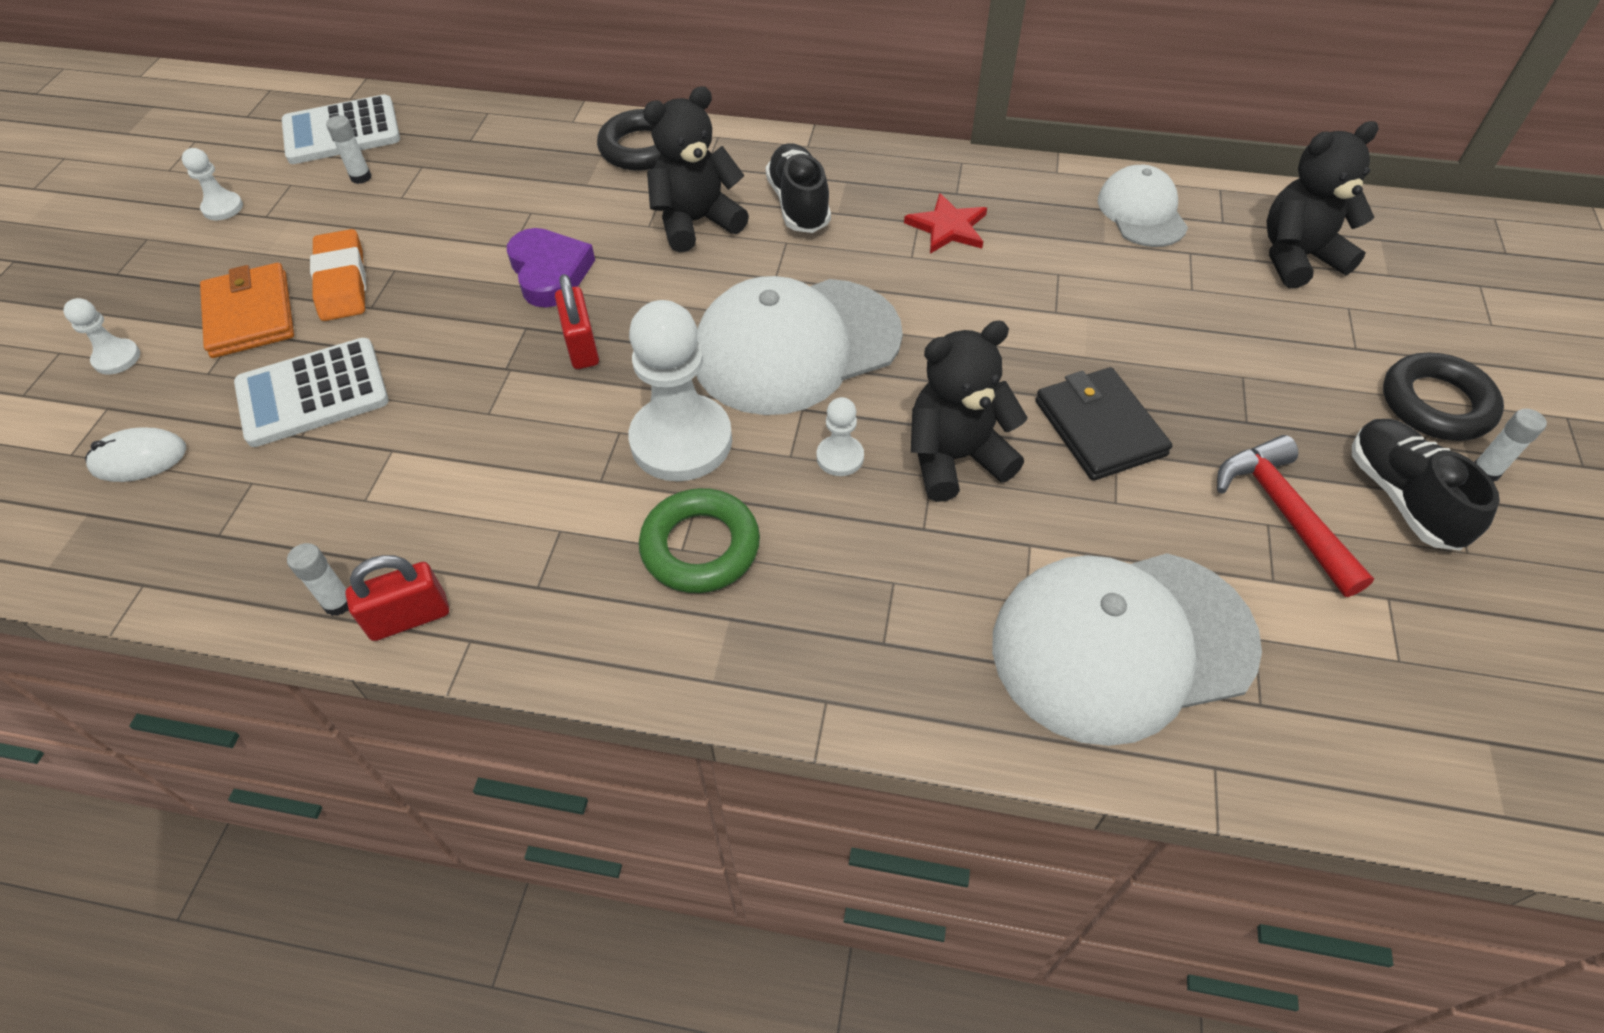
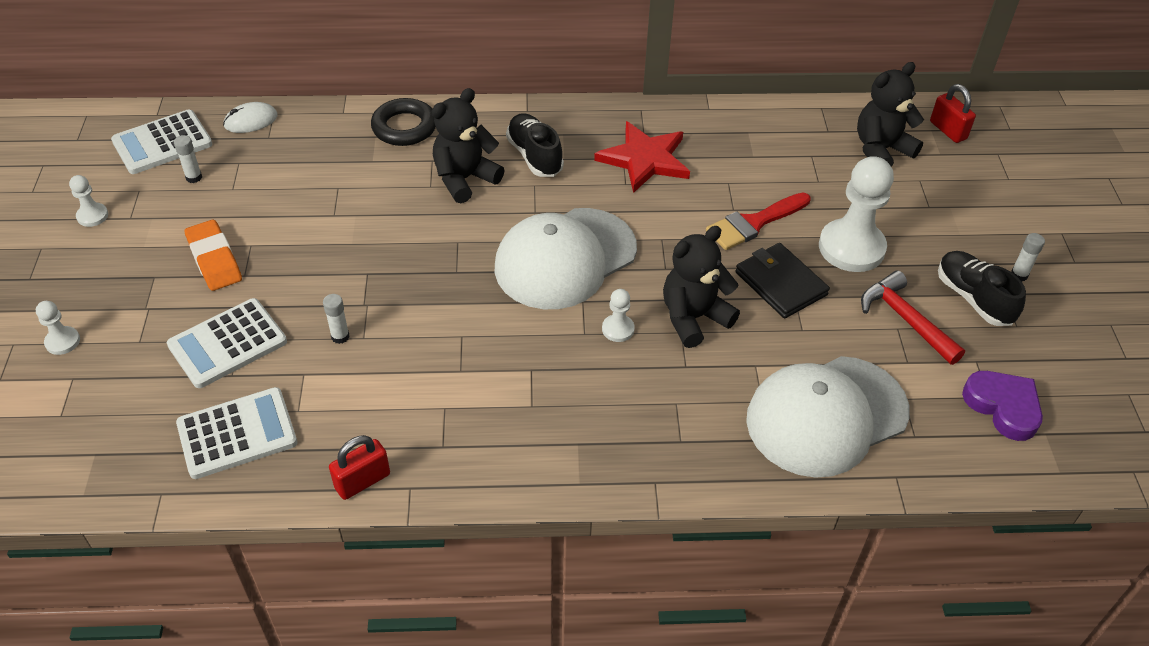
camera: 15 degrees left, 5 degrees down
(139, 458) = (116, 410): white mouse -> white mouse (251, 121)
(250, 314) = (153, 294): orange wallet -> none
(273, 518) = (237, 434): none -> white calculator
(338, 603) = (309, 481): white glue stick -> white glue stick (340, 336)
(550, 272) = (370, 231): purple heart -> purple heart (1003, 407)
(582, 346) = (413, 281): red padlock -> red padlock (948, 130)
(681, 441) = (507, 335): white pawn -> white pawn (851, 248)
(700, 547) = (544, 402): green ring -> none
(948, 227) = (645, 159): red star -> red star, size x1.60
(1081, 335) = (753, 223): none -> red brush
(1142, 212) = (773, 131): white cap -> none
(1436, 404) = (983, 236): black ring -> none

